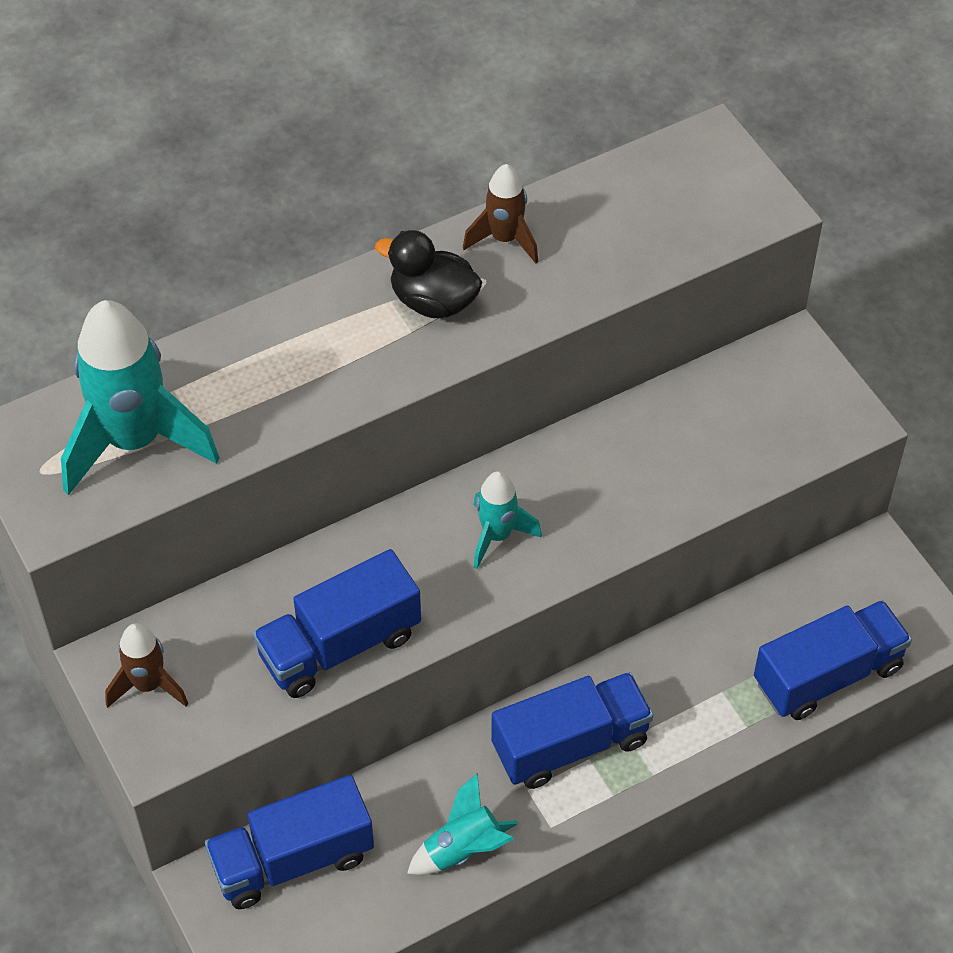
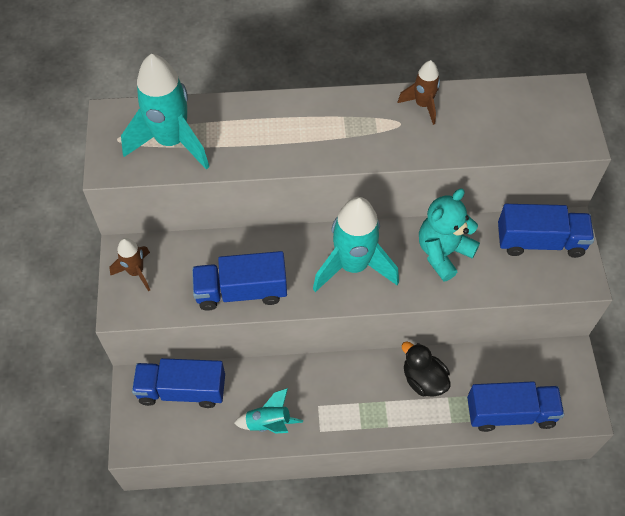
camera: 25 degrees right, 5 degrees up
(433, 301) = (366, 125): black duck -> black duck (423, 379)
(497, 536) = (353, 266): turquoise rocket -> turquoise rocket, size x1.89
(570, 744) = (352, 391): blue truck -> blue truck (540, 241)
(626, 462) = (443, 253): none -> turquoise teddy bear

